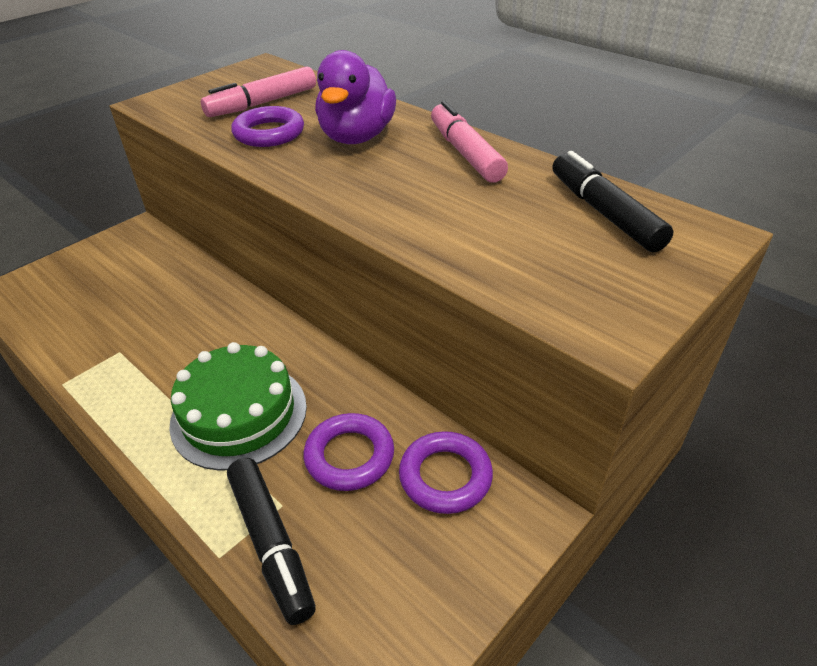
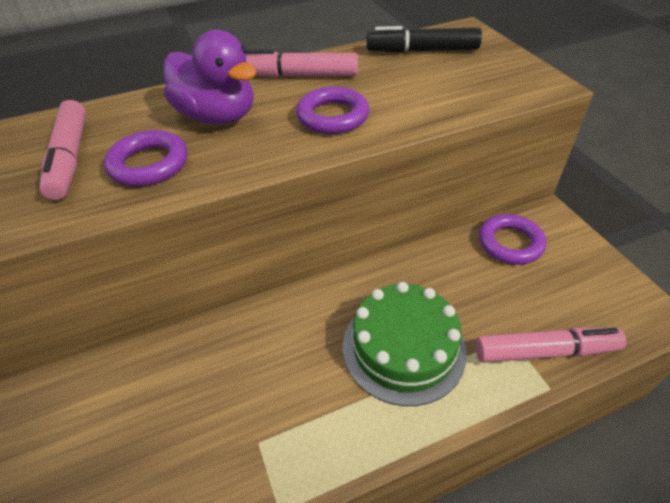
camera: 65 degrees left, 5 degrees up
(271, 543) = (545, 351): black marker -> pink marker
(349, 456) = (476, 287): purple ring -> purple ring (332, 116)

